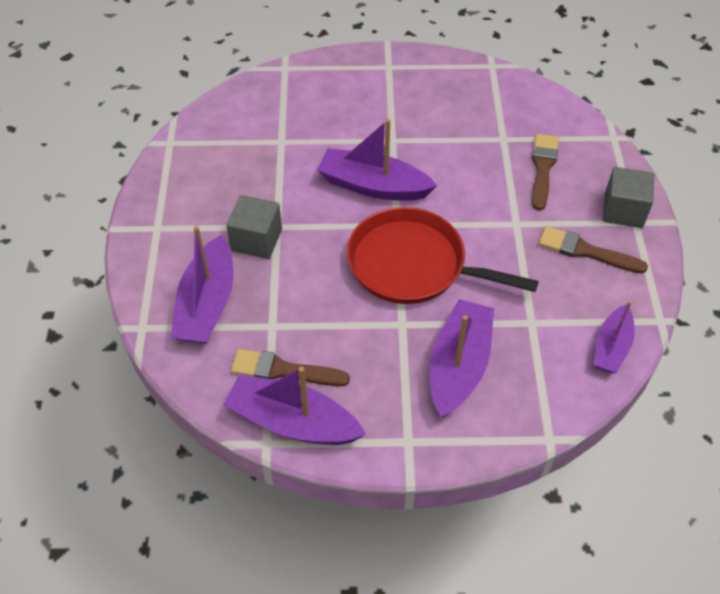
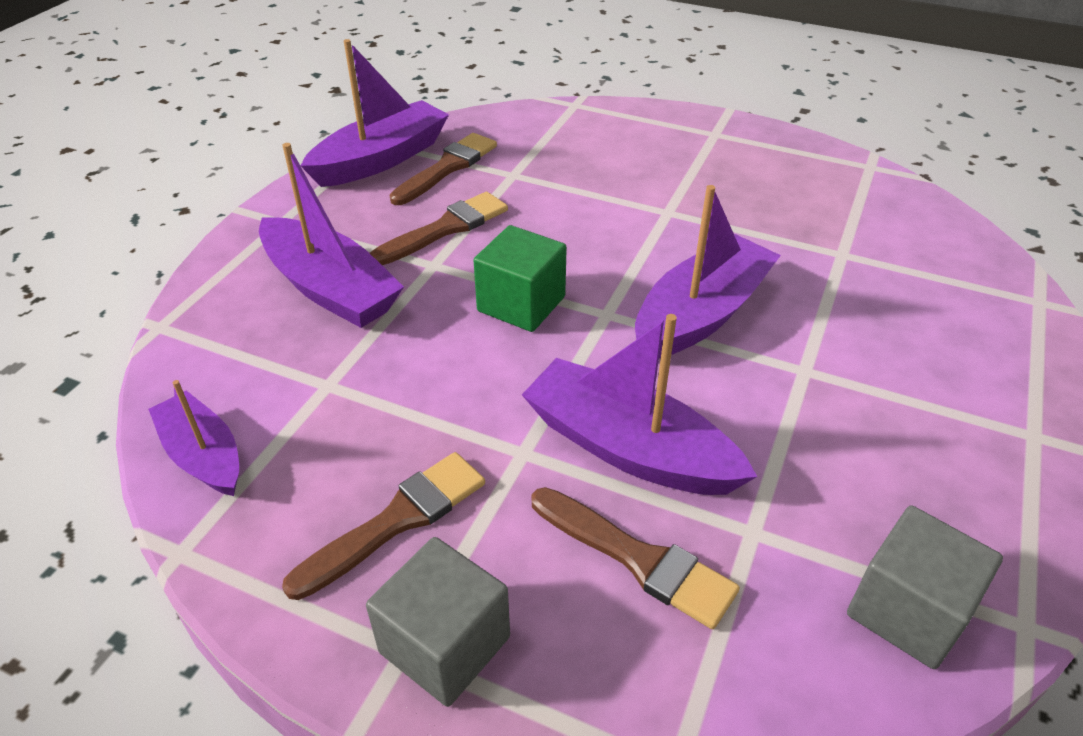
camera: 115 degrees right, 10 degrees down
(207, 304) = (576, 142): purple boat -> purple boat (628, 448)
(256, 240) = (652, 192): grey cube -> grey cube (907, 611)
(361, 335) = (445, 229): none -> brown brush
(412, 264) = (521, 304): red pan -> green cube

